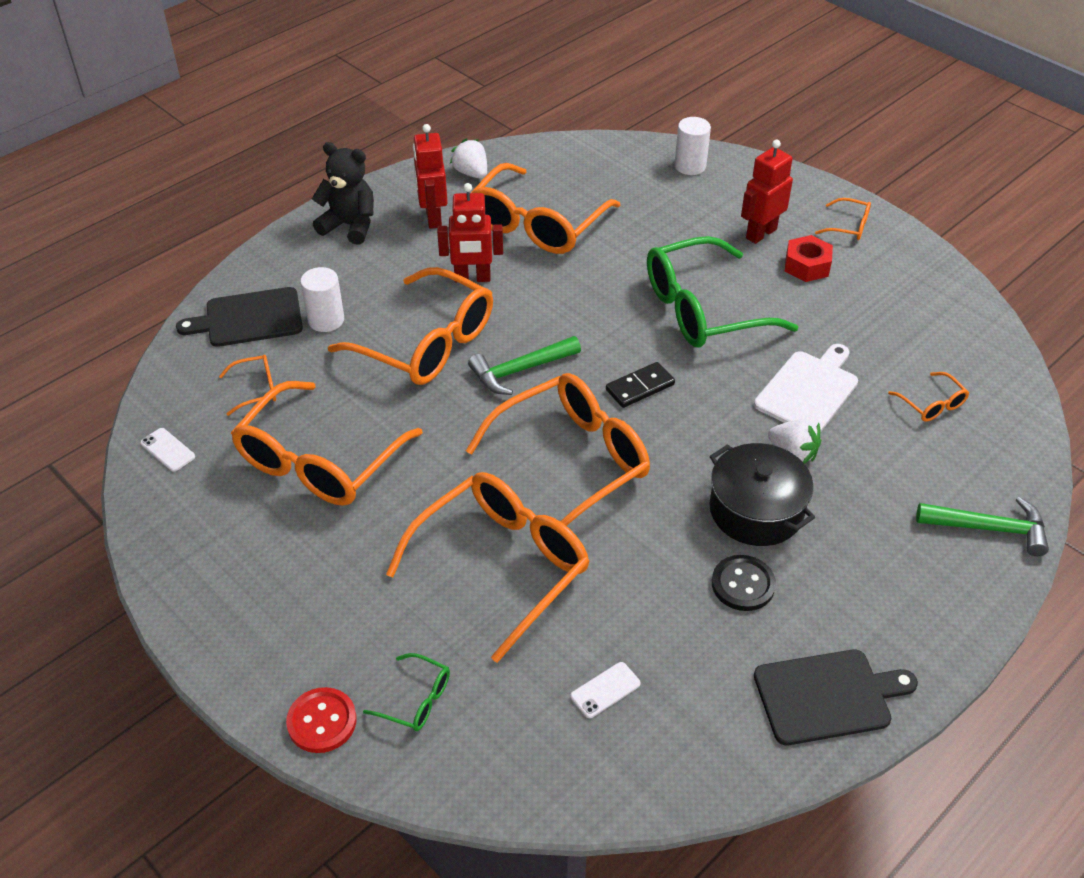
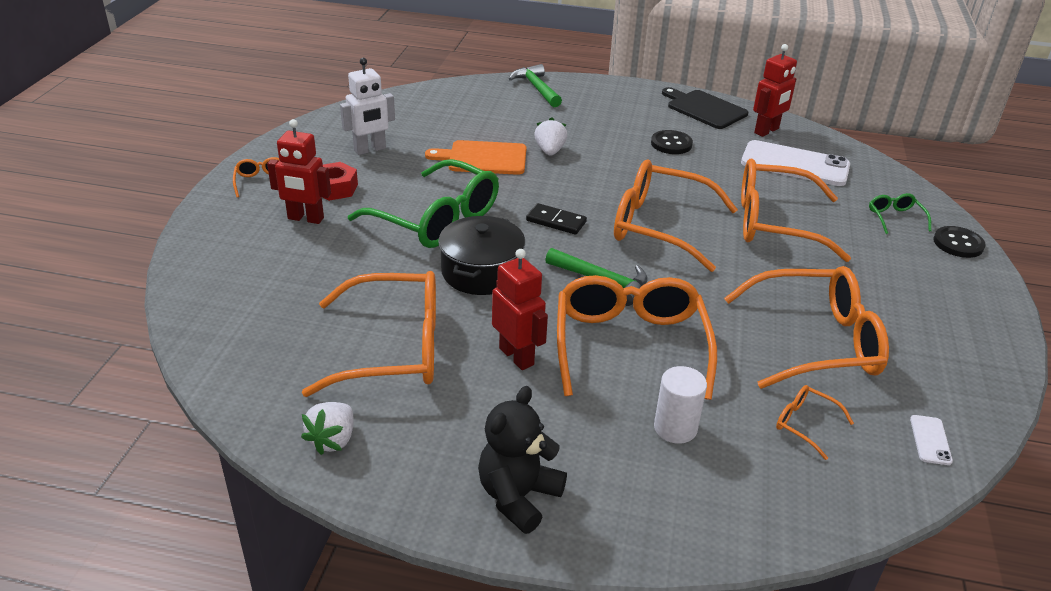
camera: 125 degrees left, 10 degrees down
(249, 318) = (738, 491): black cutting board -> none
(322, 721) = (958, 244): red button -> black button
(350, 226) = (518, 496): black teddy bear -> black teddy bear turned 45 degrees clockwise
(433, 218) = (445, 431): red robot -> red robot (767, 131)
(605, 690) = (795, 164): white phone -> white phone, size x2.40
(690, 166) = (214, 285): white cylinder -> none
(756, 510) = (612, 152): black pot -> black pot (481, 272)
(808, 390) = (483, 158): white cutting board -> orange cutting board
(879, 313) = (370, 150): none -> white robot
(932, 404) = (450, 117): orange glasses -> none

